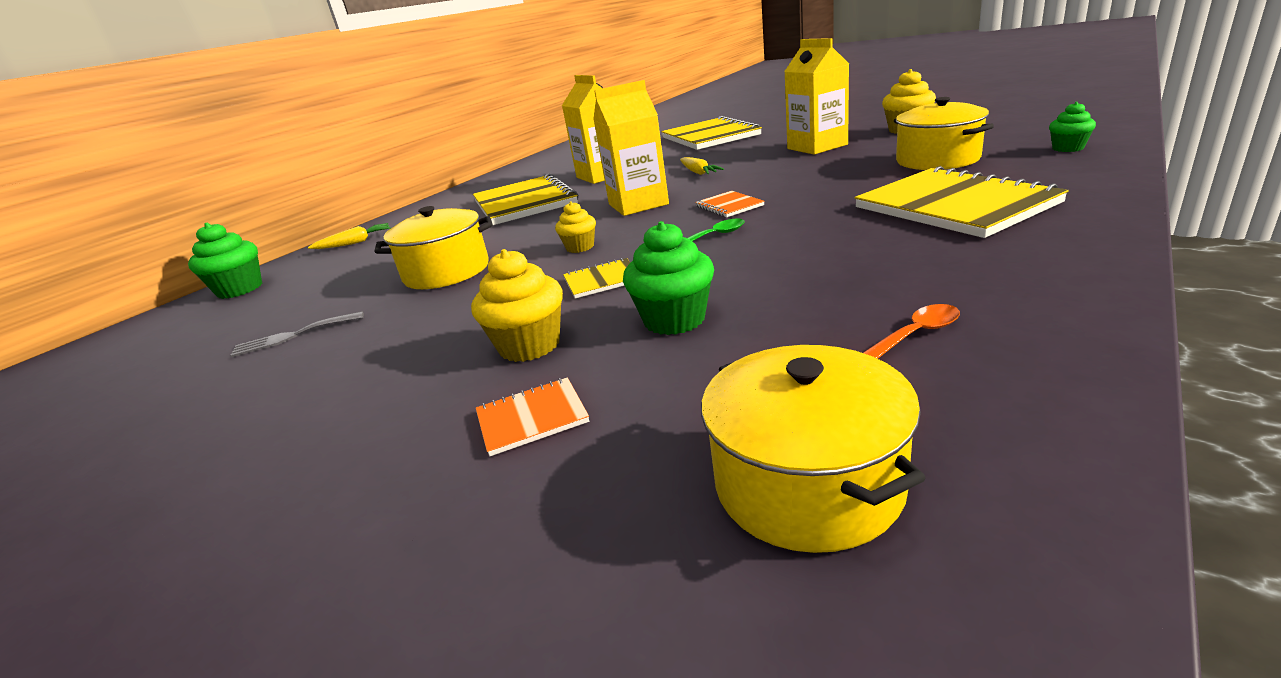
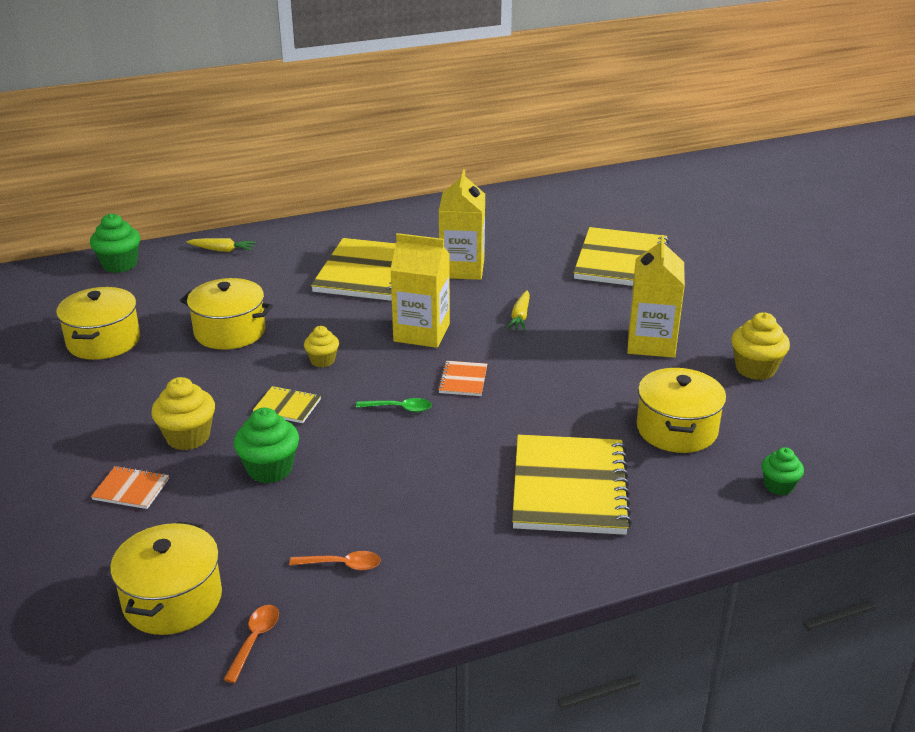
camera: 30 degrees right, 5 degrees up
(293, 336) = (103, 341): grey fork -> yellow pot
(1001, 451) = (254, 640): none -> orange spoon

